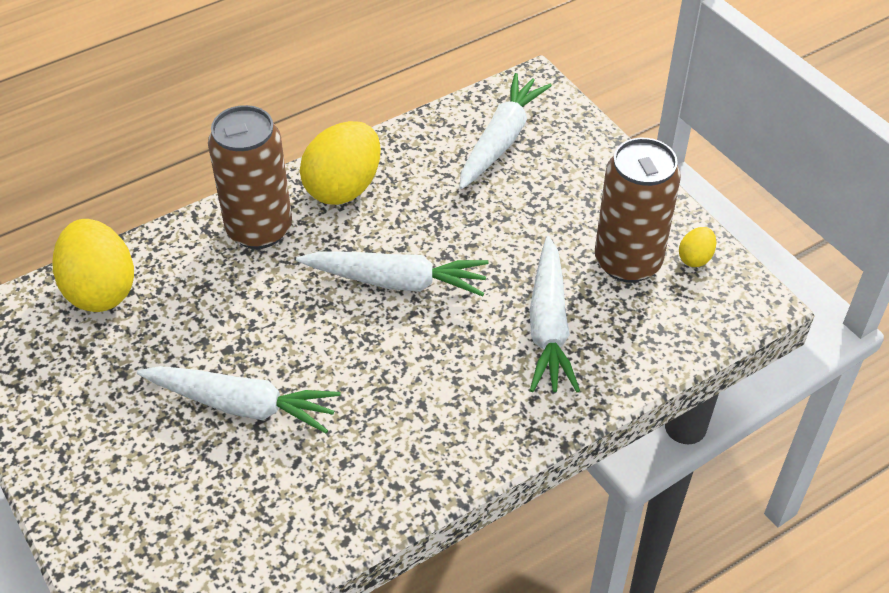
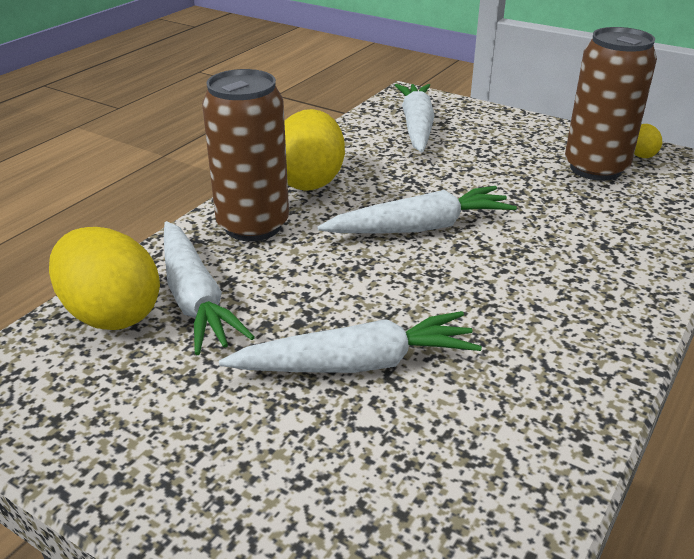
camera: 25 degrees left, 15 degrees down
(549, 326) = (583, 221): white carrot -> white carrot (195, 298)

